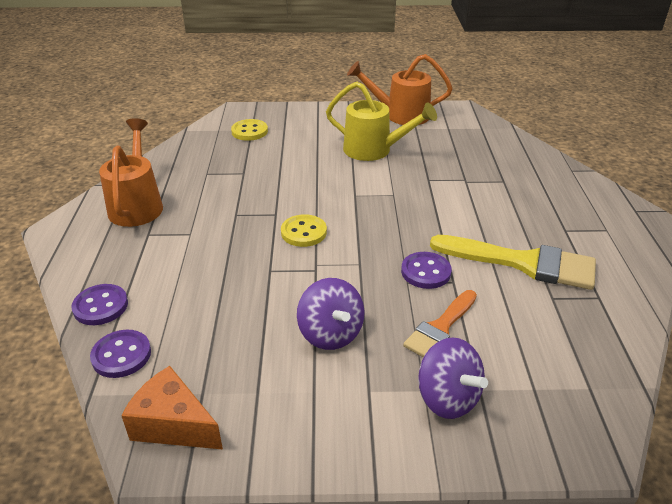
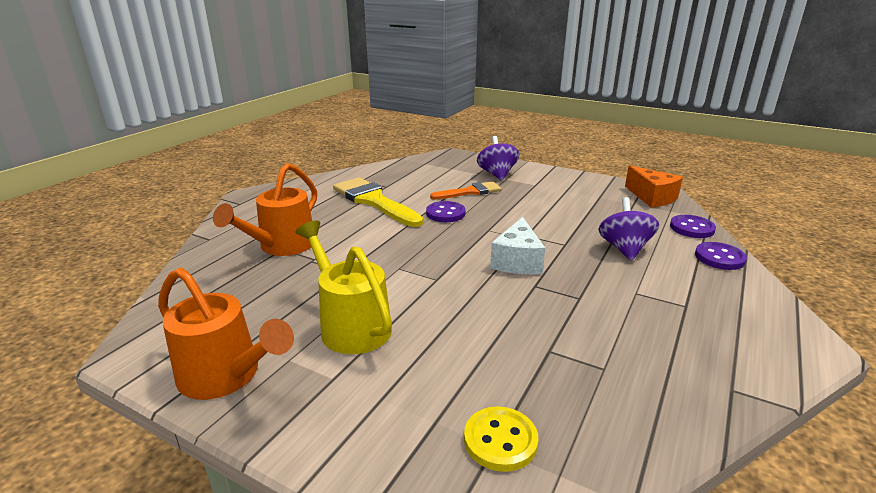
camera: 150 degrees left, 10 degrees down
(137, 204) = (708, 347): orange watering can -> orange watering can (281, 247)
(303, 232) = (517, 261): yellow button -> white cheese
(330, 334) = (540, 205): purple spinning top -> purple spinning top (624, 249)

